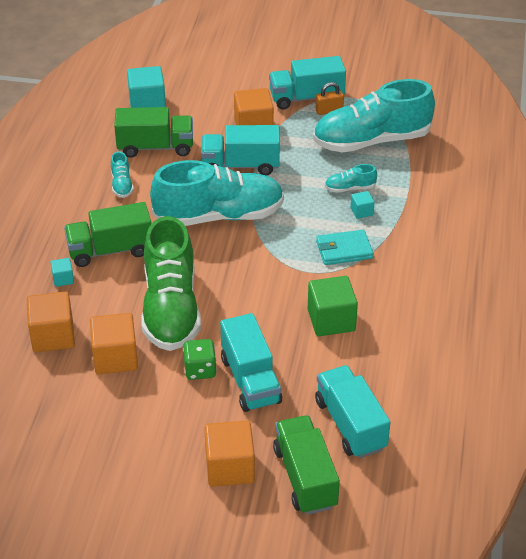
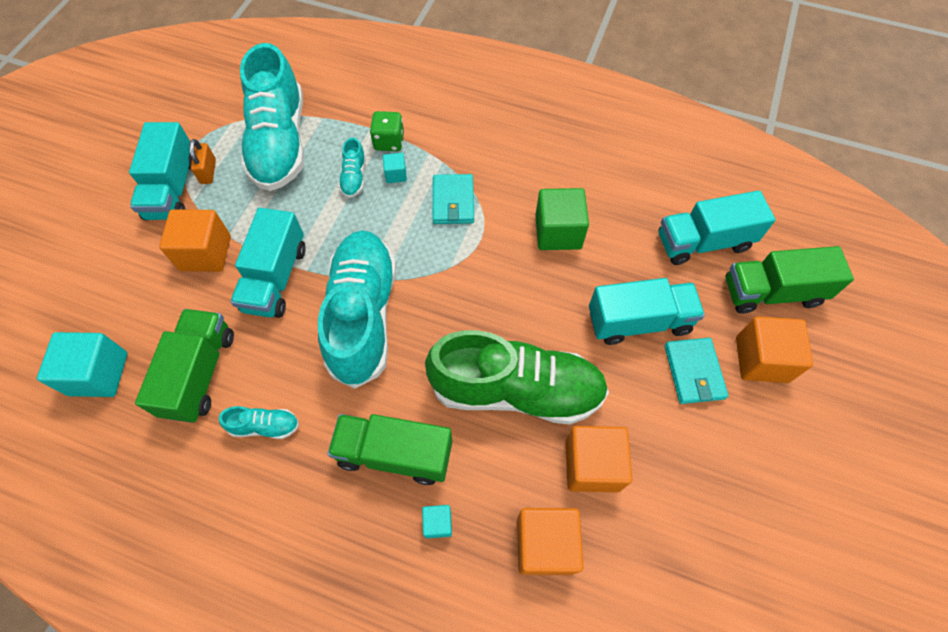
camera: 80 degrees left, 20 degrees up
(110, 250) = (395, 454): green truck -> green truck turned 105 degrees clockwise
(200, 370) = (619, 370): green dice -> green dice (389, 142)
(208, 419) = (694, 372): none -> turquoise wallet

